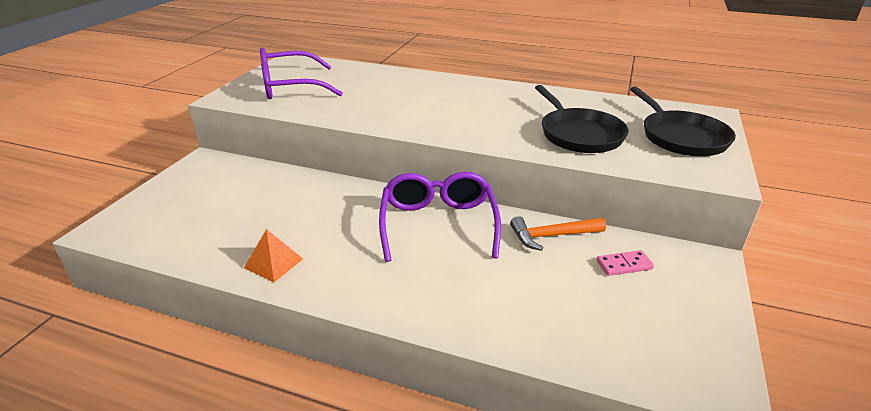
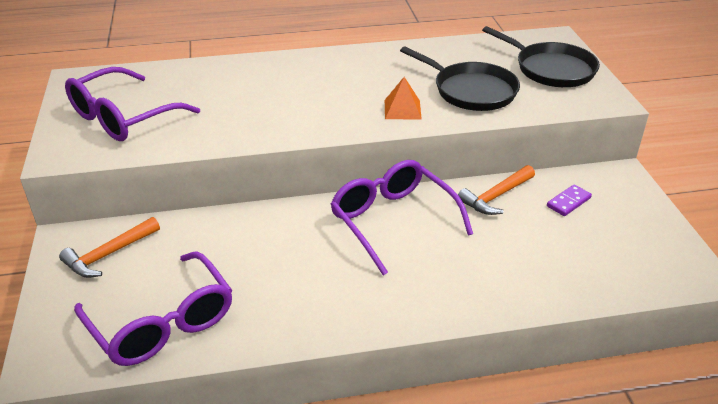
camera: 30 degrees left, 5 degrees up
(198, 233) = (162, 323): none -> purple glasses
(217, 177) = (108, 254): none -> orange hammer
(273, 263) = (279, 320): orange pyramid -> orange pyramid (402, 109)
(624, 265) = (568, 202): pink domino -> purple domino

